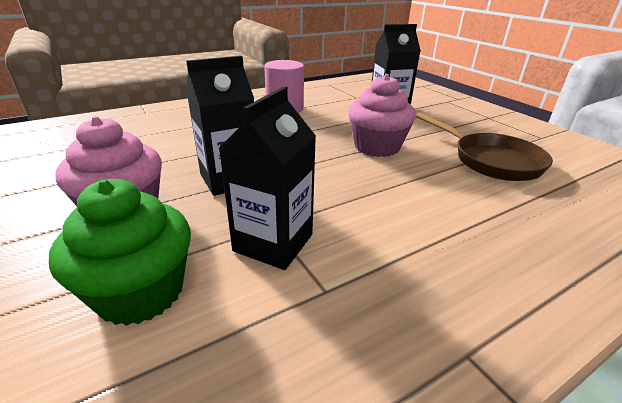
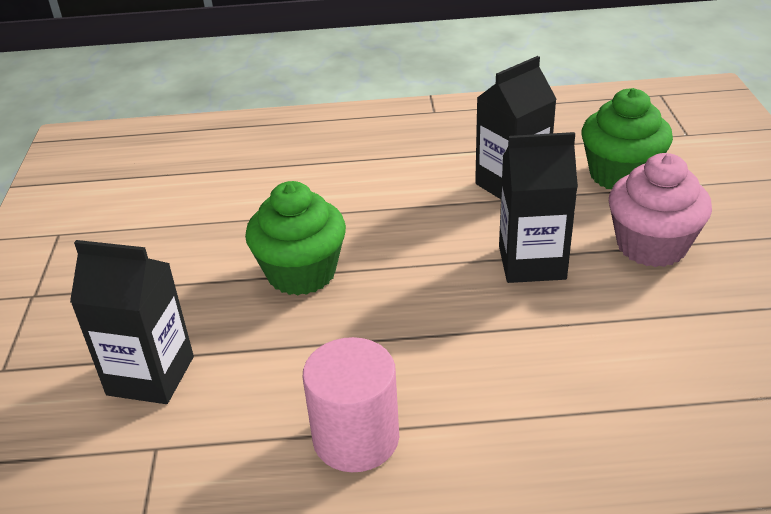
camera: 150 degrees left, 5 degrees up
(377, 147) = (301, 273): pink cupcake -> green cupcake
(491, 160) = (196, 215): brown pan -> none

